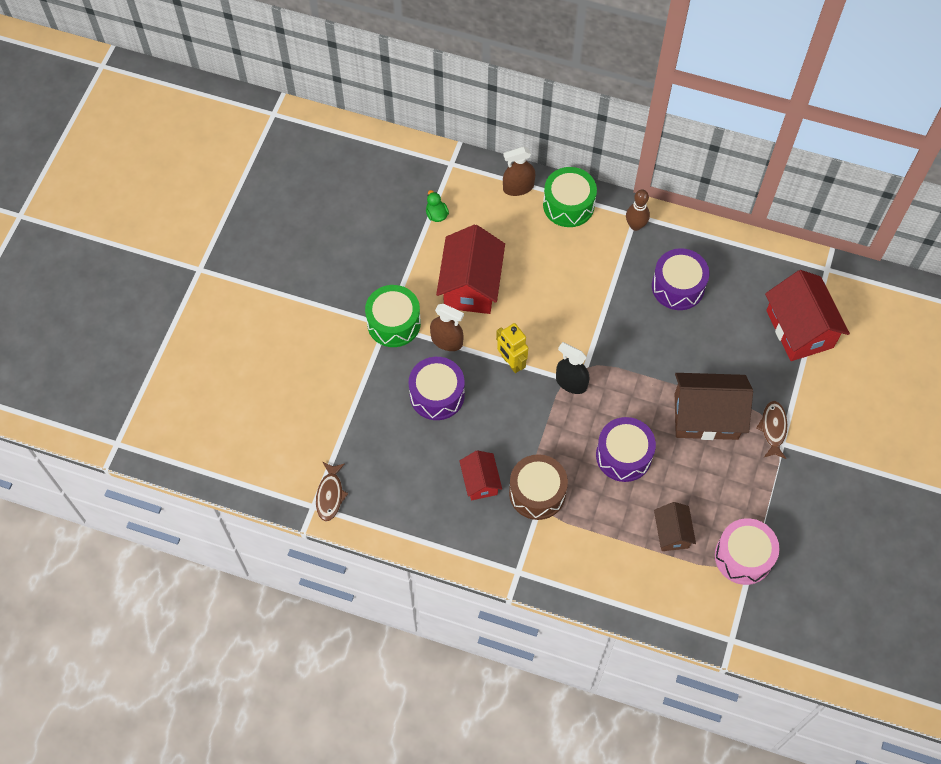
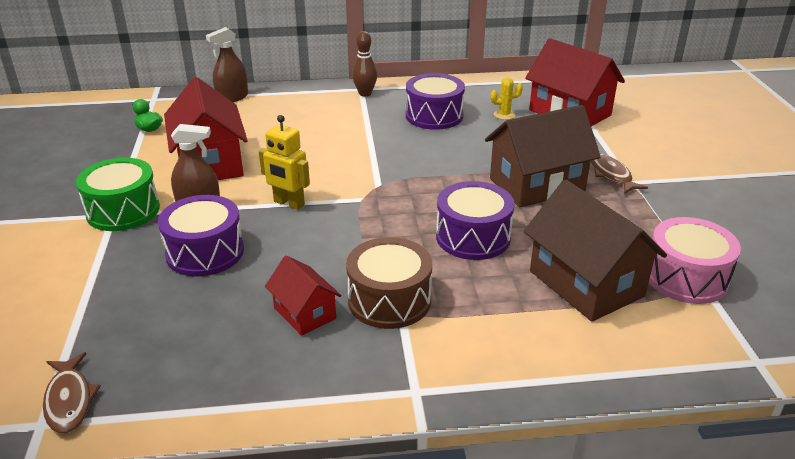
camera: 25 degrees left, 30 degrees down
(568, 205) = (290, 96): green drum -> none
(571, 383) = (370, 200): black spray bottle -> none
(672, 533) = (586, 284): brown house -> brown house, size x1.82
(739, 309) = (504, 115): none -> yellow cactus

